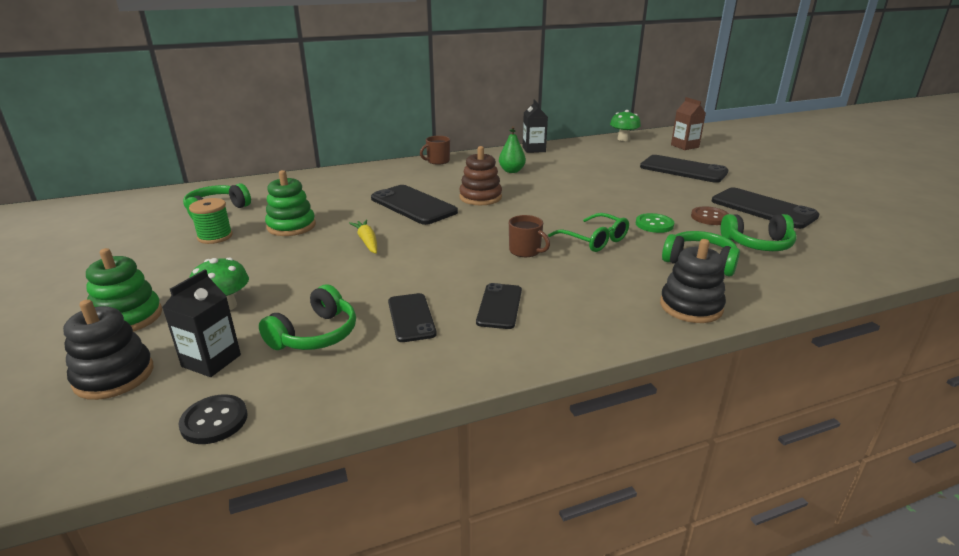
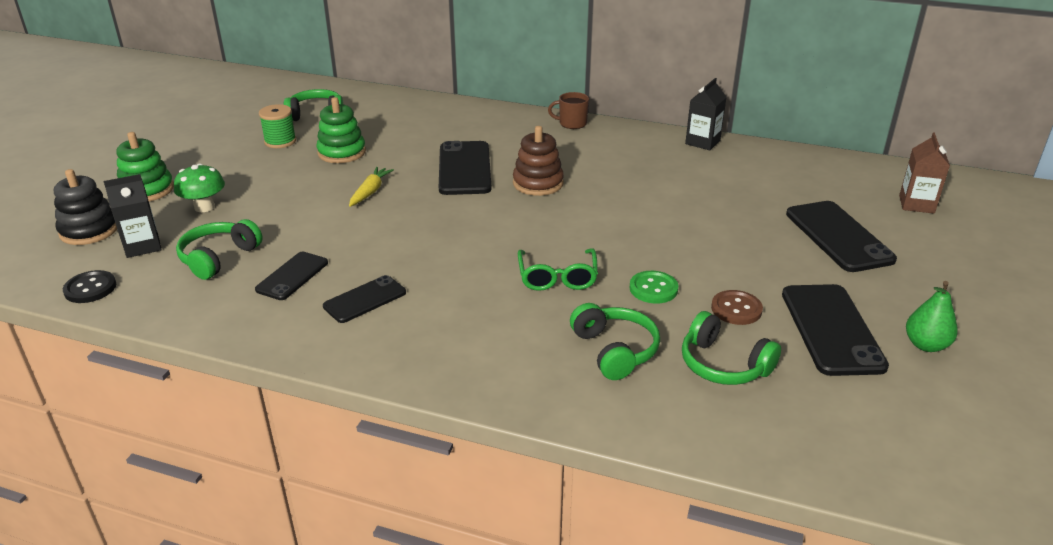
camera: 40 degrees right, 5 degrees up
(315, 335) = (218, 258): green headphones -> green headphones turned 135 degrees clockwise
(511, 171) = (625, 163): green pear -> green pear (925, 345)
(525, 251) = (475, 259): brown mug -> none
(623, 139) = (847, 164): green mushroom -> none
(691, 306) = (513, 386): black stacking toy -> none

